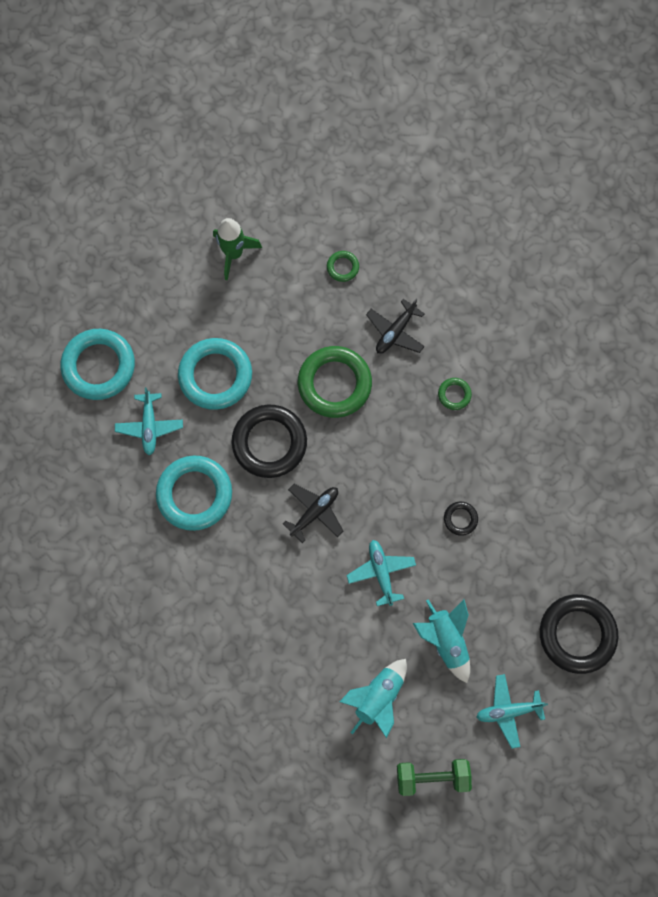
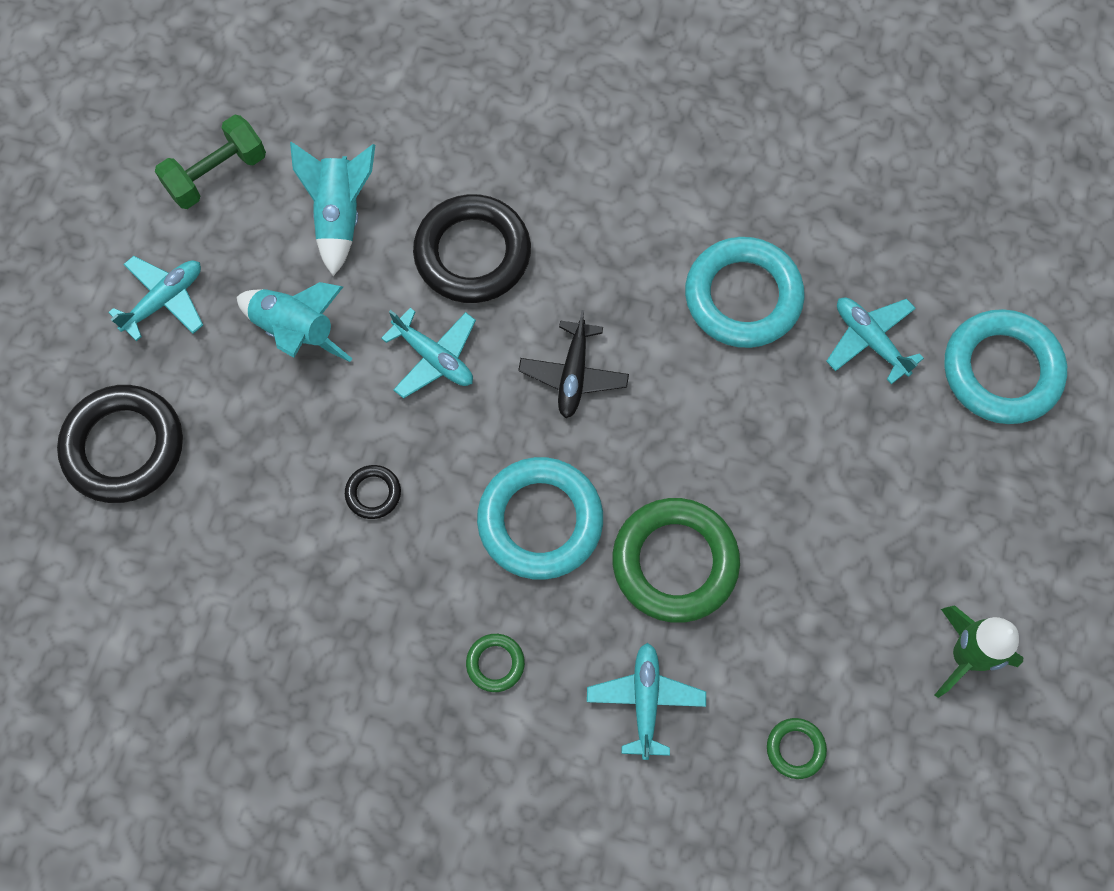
camera: 145 degrees right, 5 degrees down
(215, 375) = (842, 462): turquoise ring -> turquoise ring (540, 521)
(269, 442) = (700, 423): black ring -> black ring (472, 253)
(395, 332) = (645, 700): black plane -> turquoise plane

